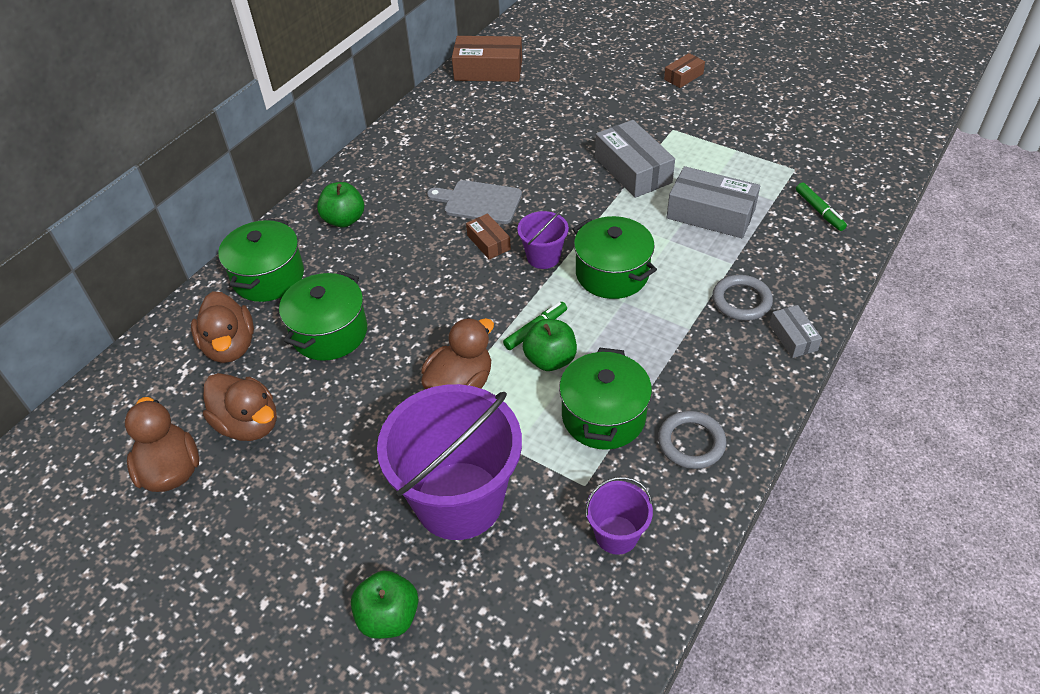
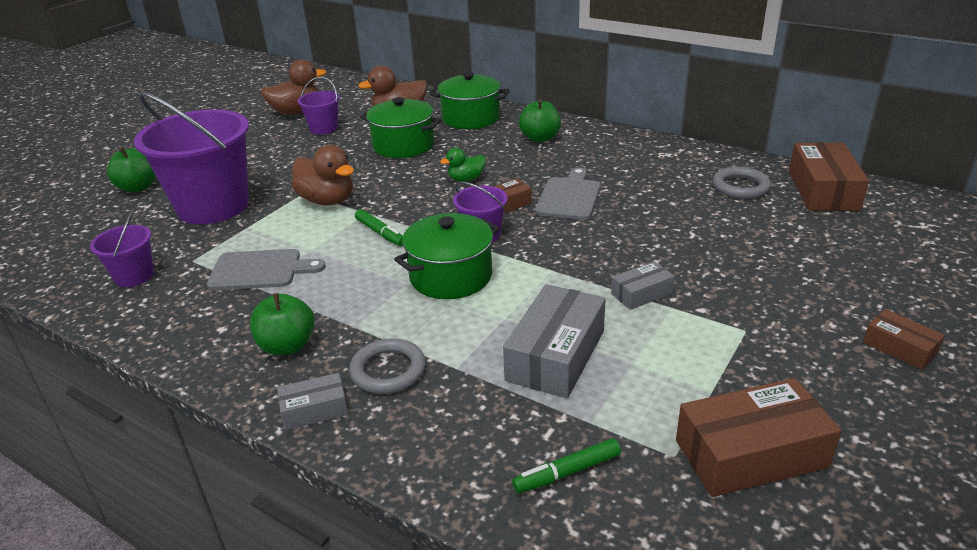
camera: 90 degrees right, 15 degrees down
(248, 424) = (323, 129): brown duck -> purple bucket
(429, 273) = (466, 179): none -> green duck
(550, 360) = (340, 241): green apple -> green apple (287, 346)
(603, 416) = (260, 270): green pot -> grey cutting board
(632, 170) = (641, 293): grey box -> grey box, size x0.53
(691, 442) = (203, 320): grey ring -> grey ring (740, 187)
(785, 142) = (750, 453): none -> brown box

